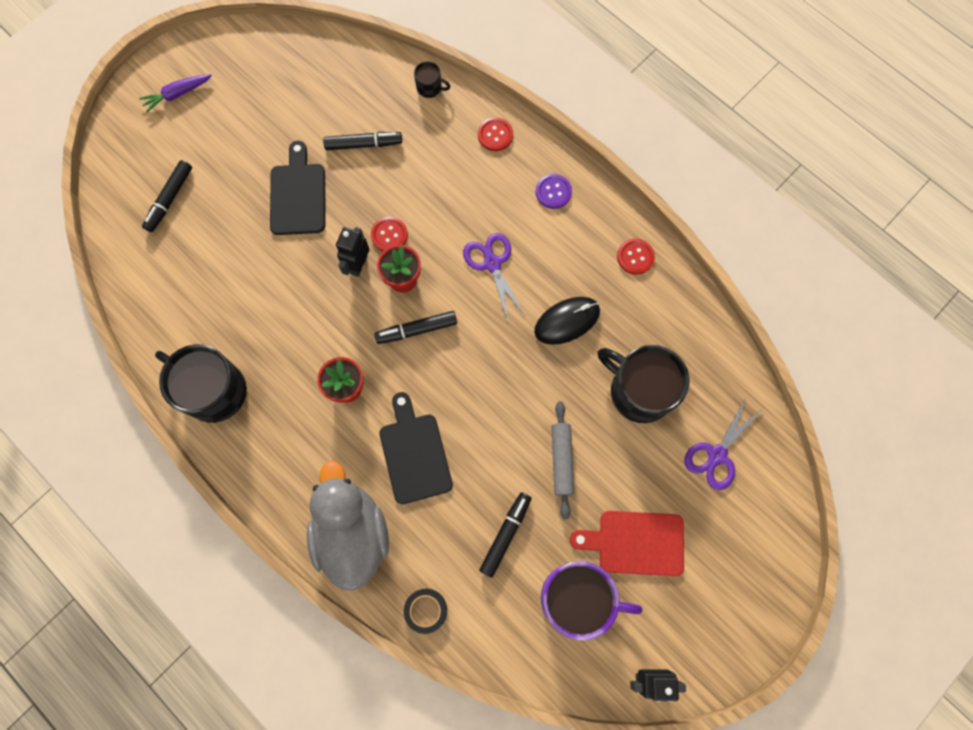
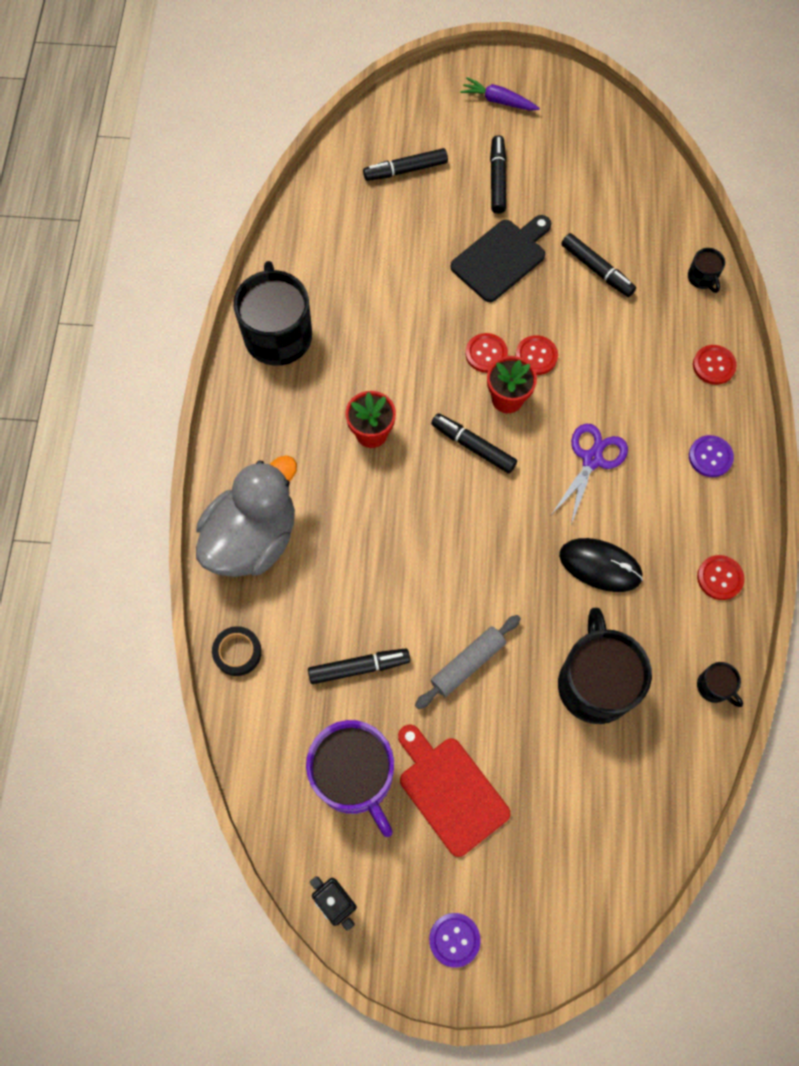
camera: 50 degrees right, 5 degrees down
(236, 147) = (497, 179): none -> black marker
(358, 265) = (486, 354): black robot -> red button
(414, 453) = (363, 533): black cutting board -> none
(700, 321) = (714, 687): none -> black mug
(717, 455) = (599, 804): purple scissors -> none
(731, 619) = (454, 939): none -> purple button

